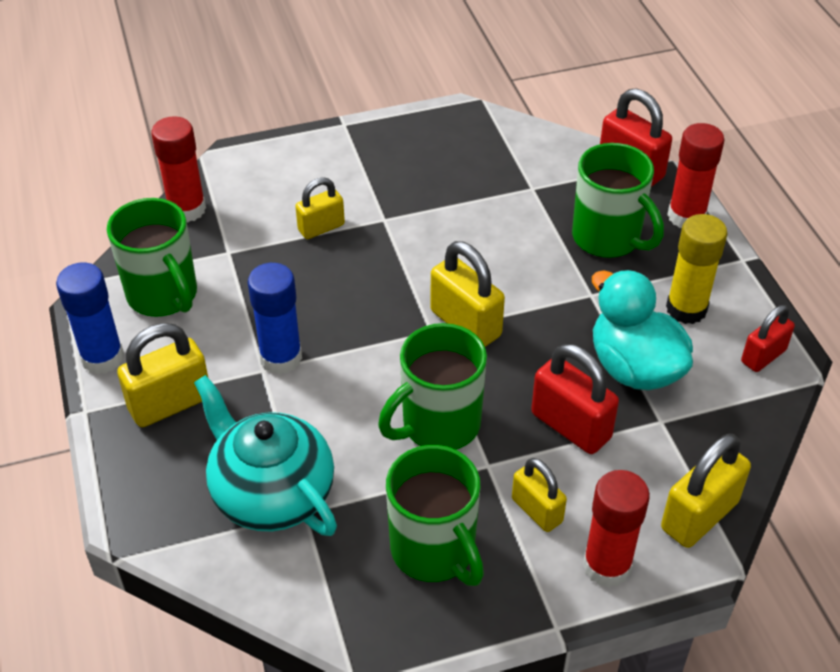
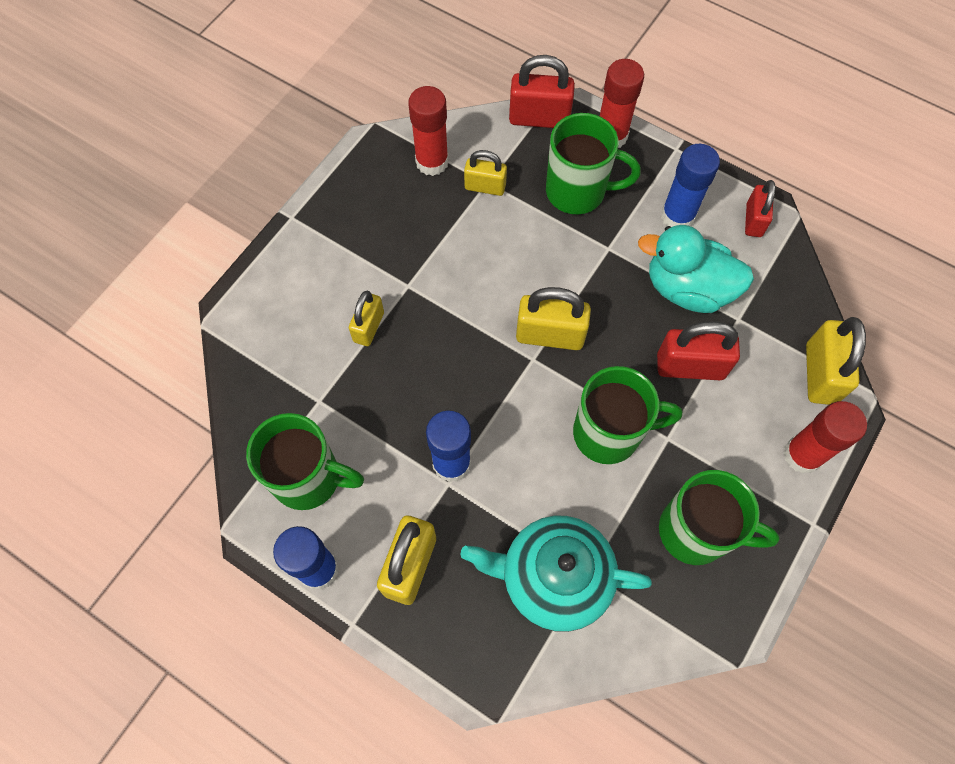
camera: 40 degrees left, 20 degrees up
(187, 209) = (246, 386): red glue stick -> red glue stick (432, 162)
(438, 425) = (609, 433): green mug -> green mug turned 105 degrees counterclockwise
(537, 510) = (728, 448): yellow padlock -> yellow padlock (485, 187)
(686, 309) = (677, 216): yellow glue stick -> blue glue stick

